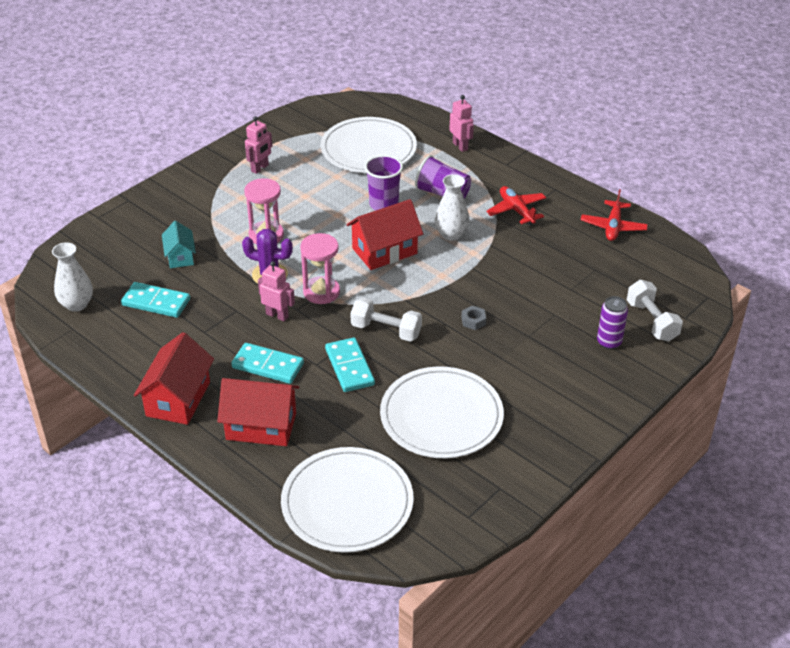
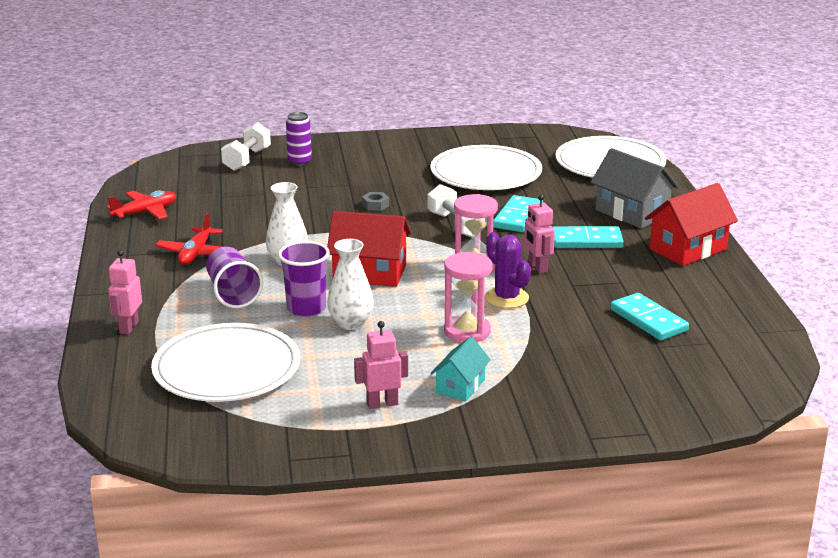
camera: 140 degrees left, 15 degrees down
(77, 304) = (738, 350): white vase -> white vase (351, 323)
(180, 256) = (583, 349): turquoise house -> turquoise house (460, 386)
(261, 426) = (632, 213): red house -> grey house
(268, 366) = (586, 241): turquoise domino -> turquoise domino turned 60 degrees counterclockwise

